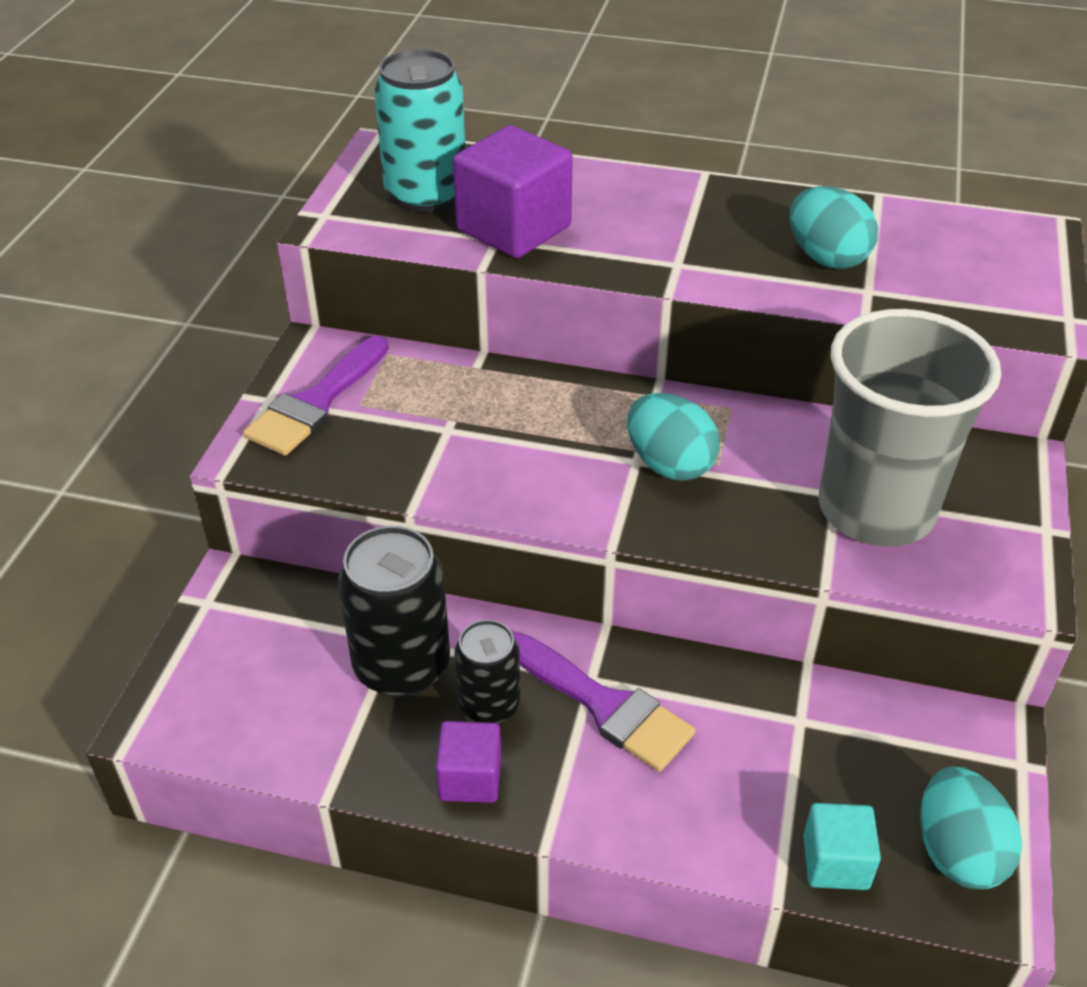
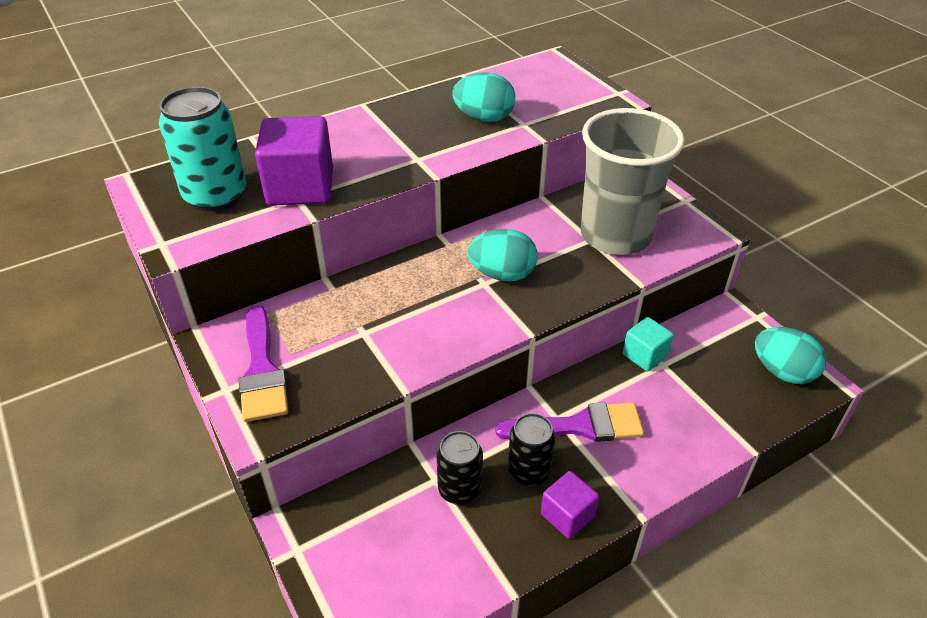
camera: 45 degrees left, 0 degrees up
(402, 666) = (459, 489): black can -> black can, size x0.62
(835, 862) = (752, 415): turquoise cube -> turquoise cube (644, 355)

